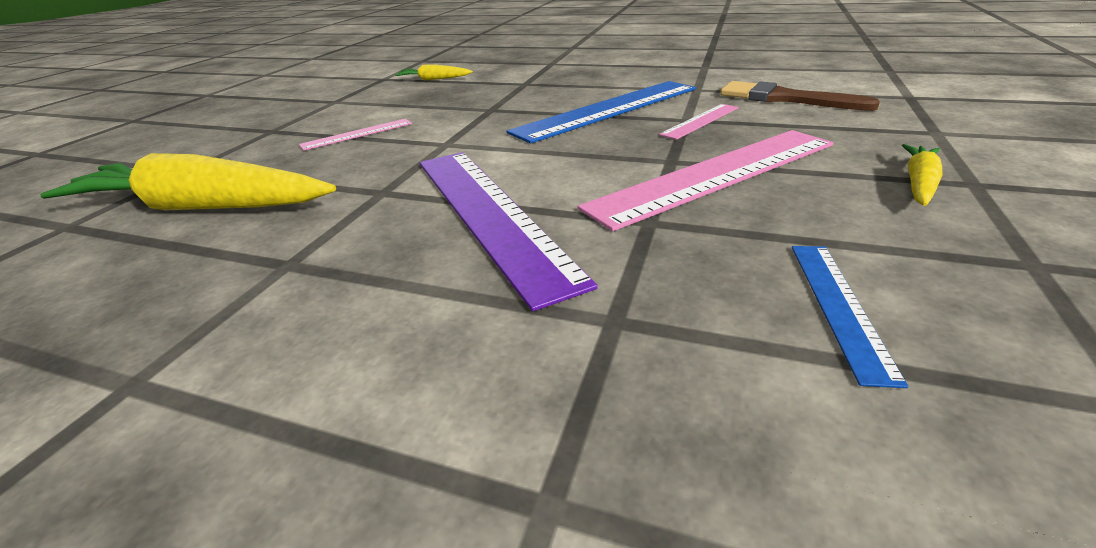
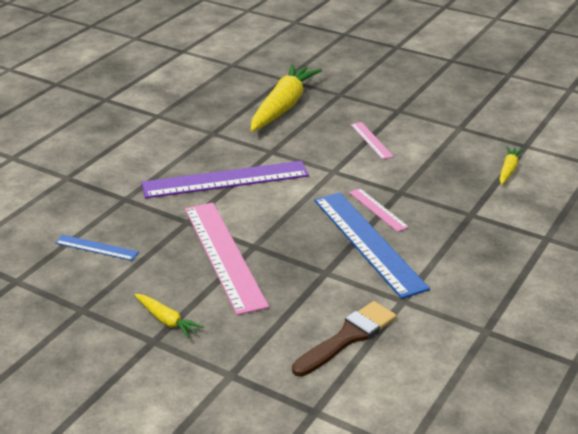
camera: 100 degrees right, 0 degrees up
(701, 121) = (317, 277): pink ruler -> pink ruler (378, 209)

